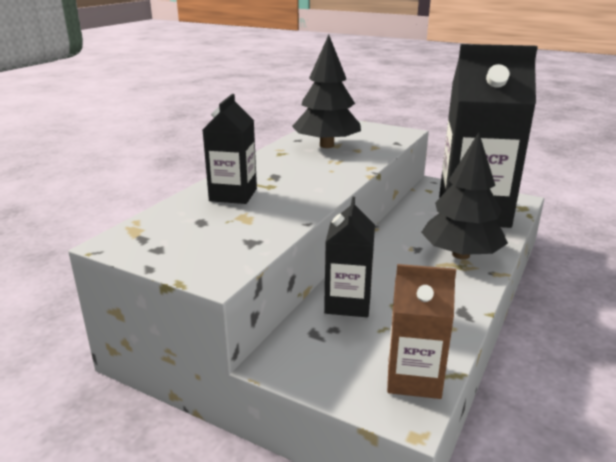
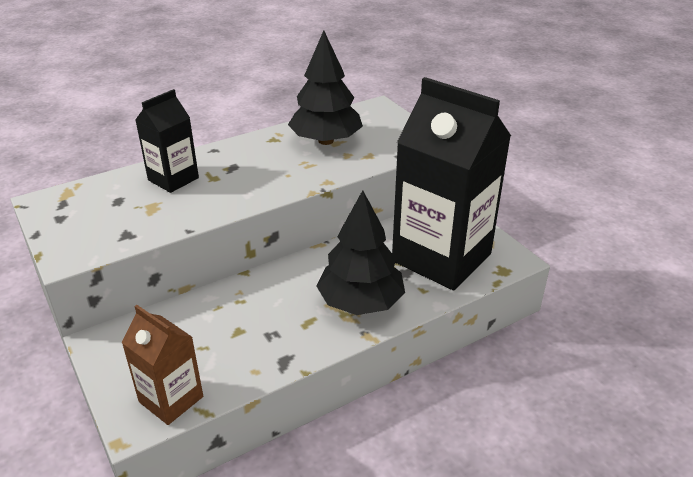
camera: 30 degrees right, 10 degrees up
(348, 303) = (205, 312): black carton -> none

